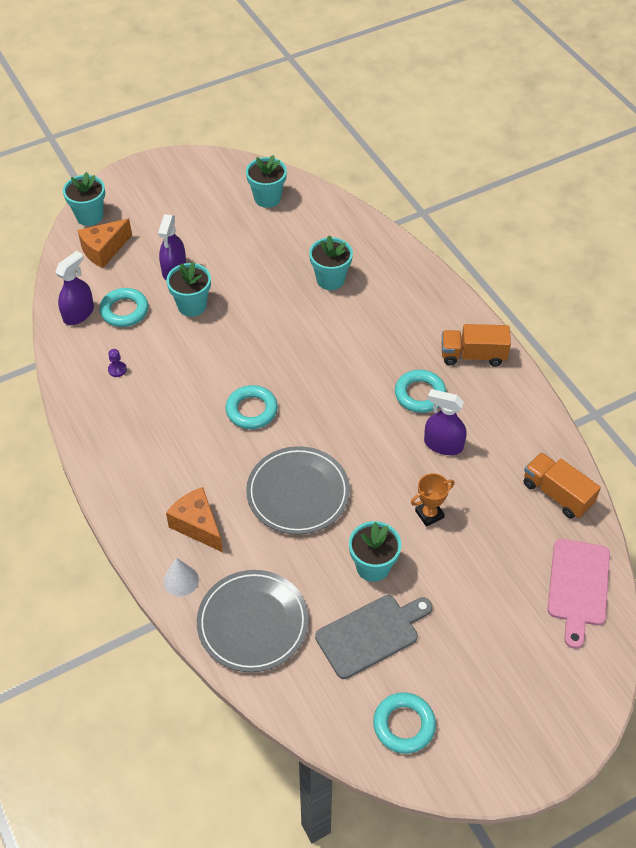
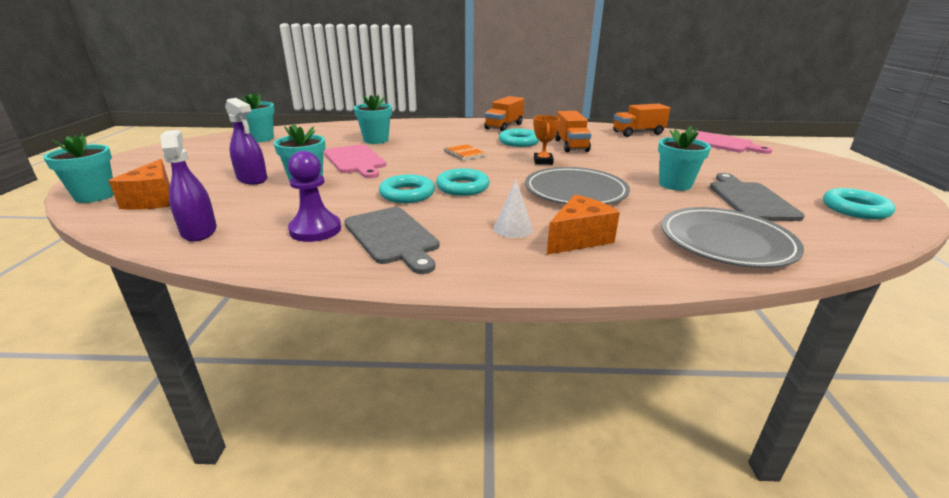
camera: 60 degrees left, 25 degrees down
(117, 369) = (315, 230): purple pawn -> purple pawn, size x2.09
(124, 311) = (249, 208): turquoise ring -> turquoise ring (407, 194)
(133, 417) = (392, 237): none -> grey cutting board
(181, 580) = (651, 265): white cone -> white cone (513, 228)
(197, 525) = (578, 239): orange cheese -> orange cheese turned 150 degrees clockwise
(261, 302) = (355, 160): none -> pink cutting board
(343, 368) = (464, 153): none -> orange notebook
(429, 514) = (632, 160): orange trophy -> orange trophy (543, 161)
(443, 444) = (571, 145): purple spray bottle -> orange truck

